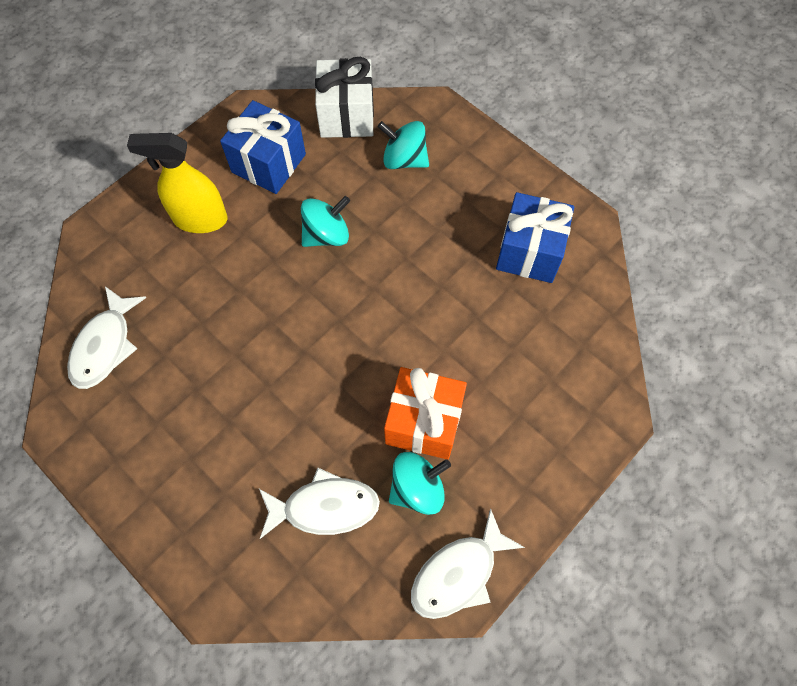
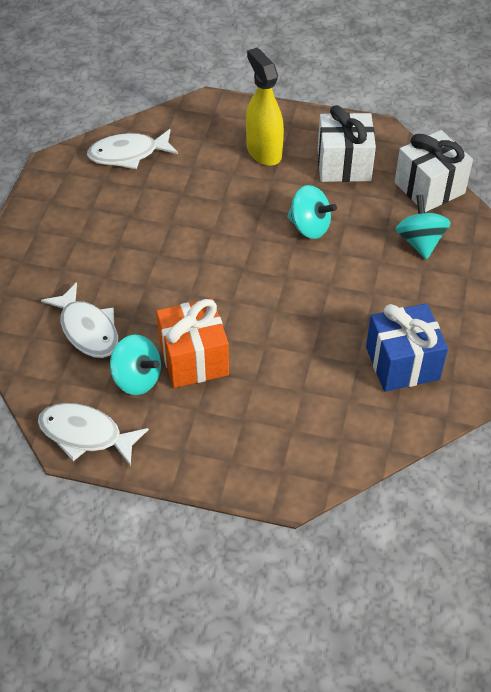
camera: 60 degrees right, 15 degrees down
(269, 163) = (344, 164): blue gift -> white gift

